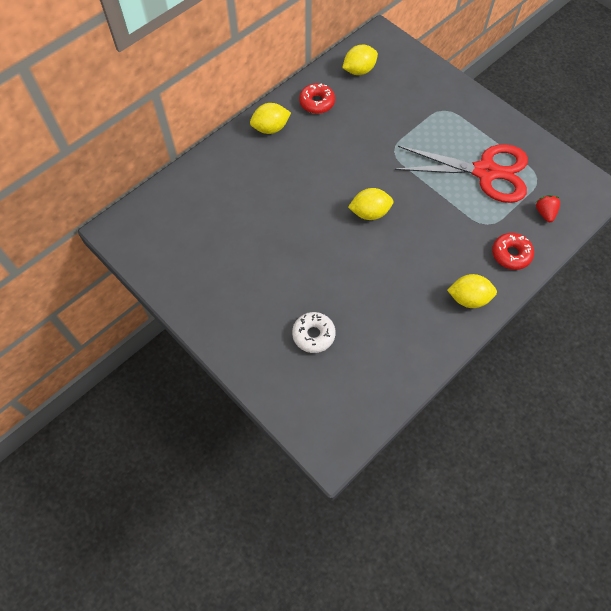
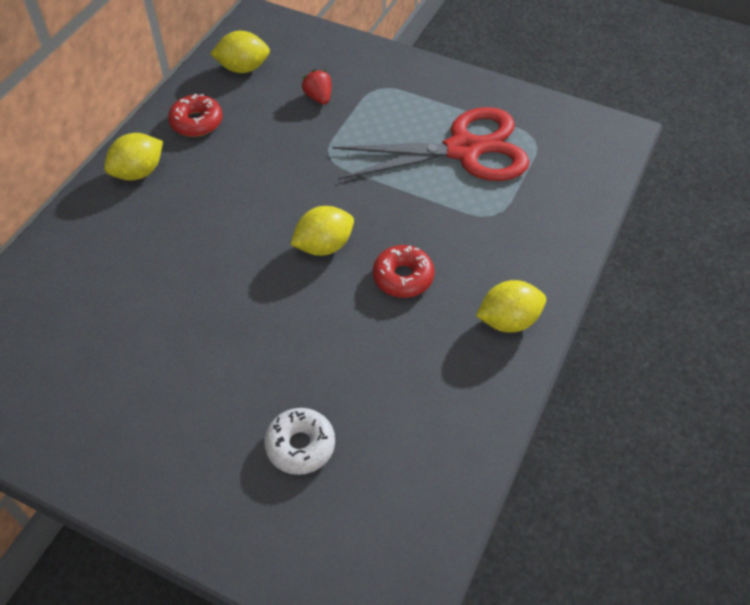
camera: 20 degrees left, 10 degrees down
(359, 70) = (243, 68): yellow lemon -> yellow lemon turned 45 degrees clockwise
(511, 254) = (541, 244): red donut -> red donut (403, 277)
(545, 213) = (563, 179): red strawberry -> red strawberry (318, 97)

